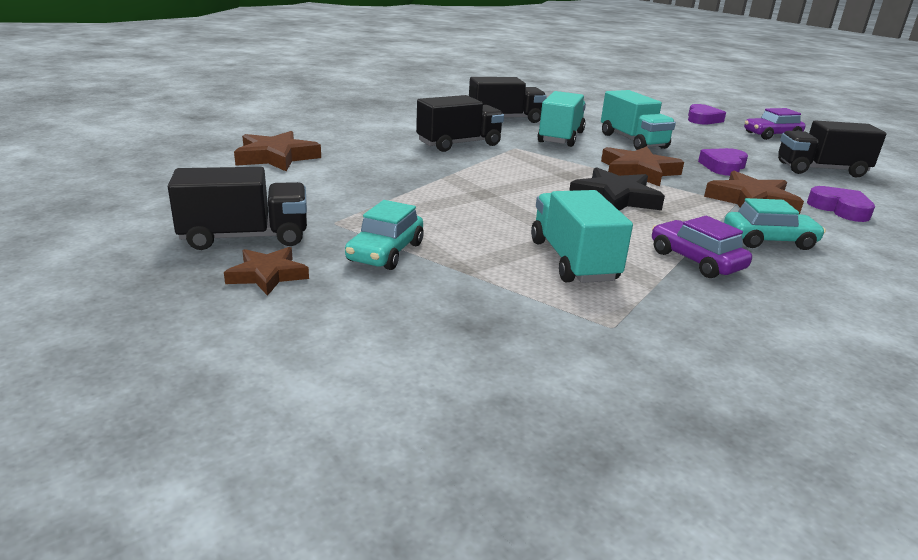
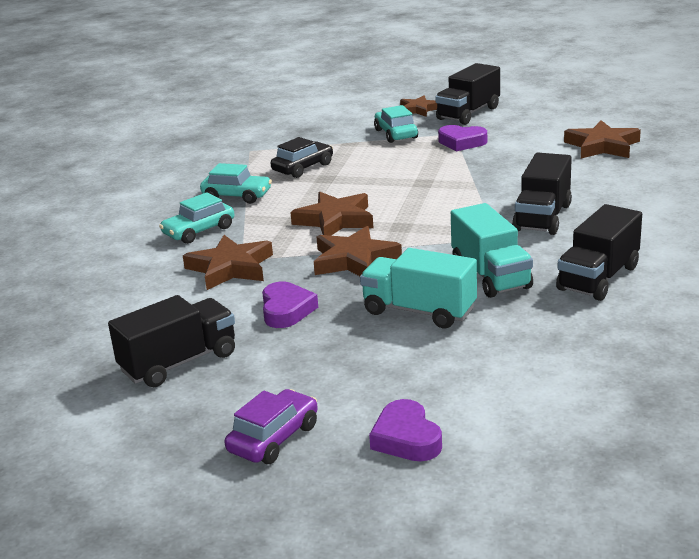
camera: 145 degrees right, 0 degrees up
(573, 260) = (303, 168): turquoise truck -> black car
(615, 198) = (335, 220): black star -> brown star
(695, 260) = (237, 196): purple car -> turquoise car
(840, 209) = (150, 294): purple heart -> purple heart (462, 142)

